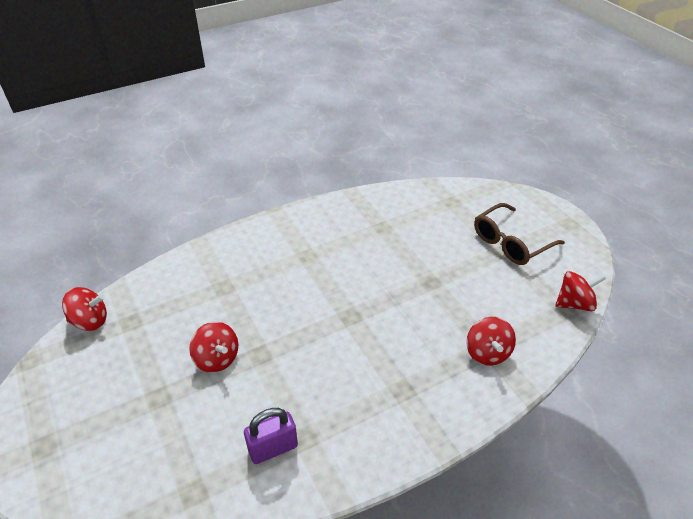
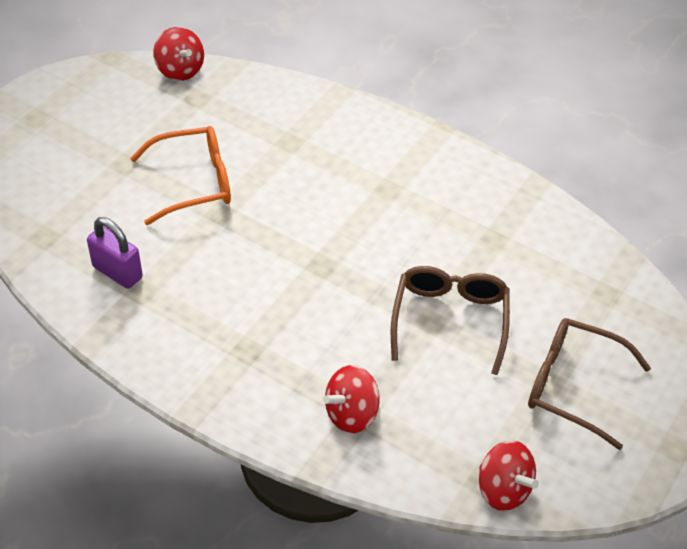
camera: 60 degrees right, 5 degrees up
(217, 358) = (194, 183): red spinning top -> orange glasses
(434, 273) = (450, 320): none -> brown glasses

